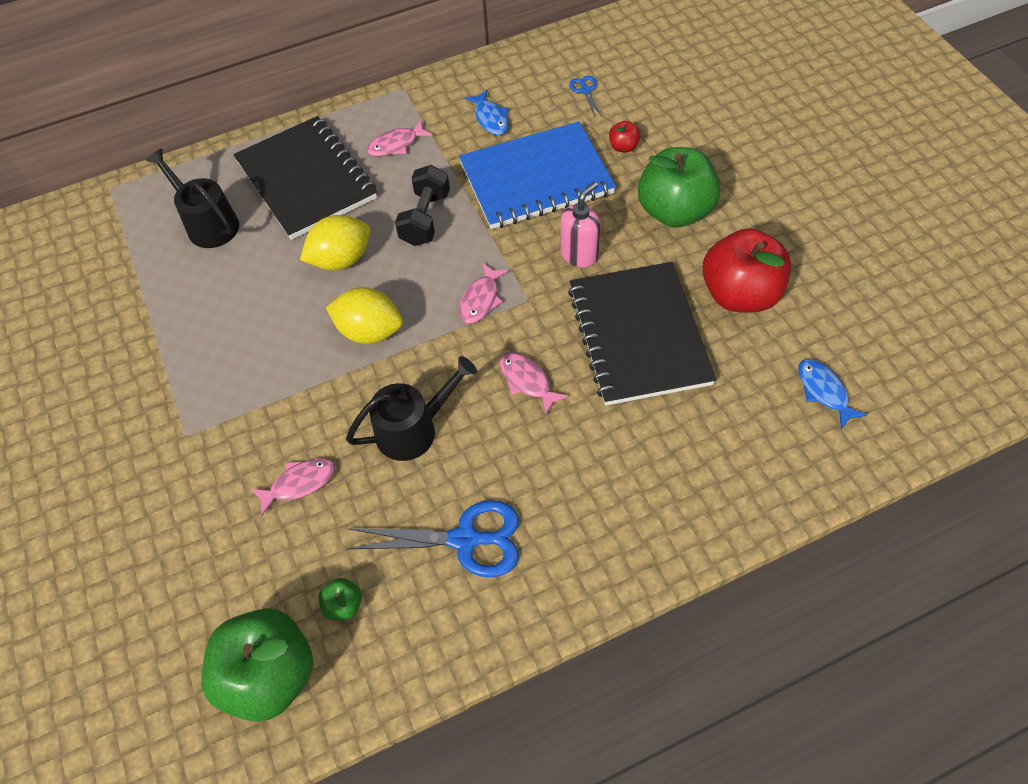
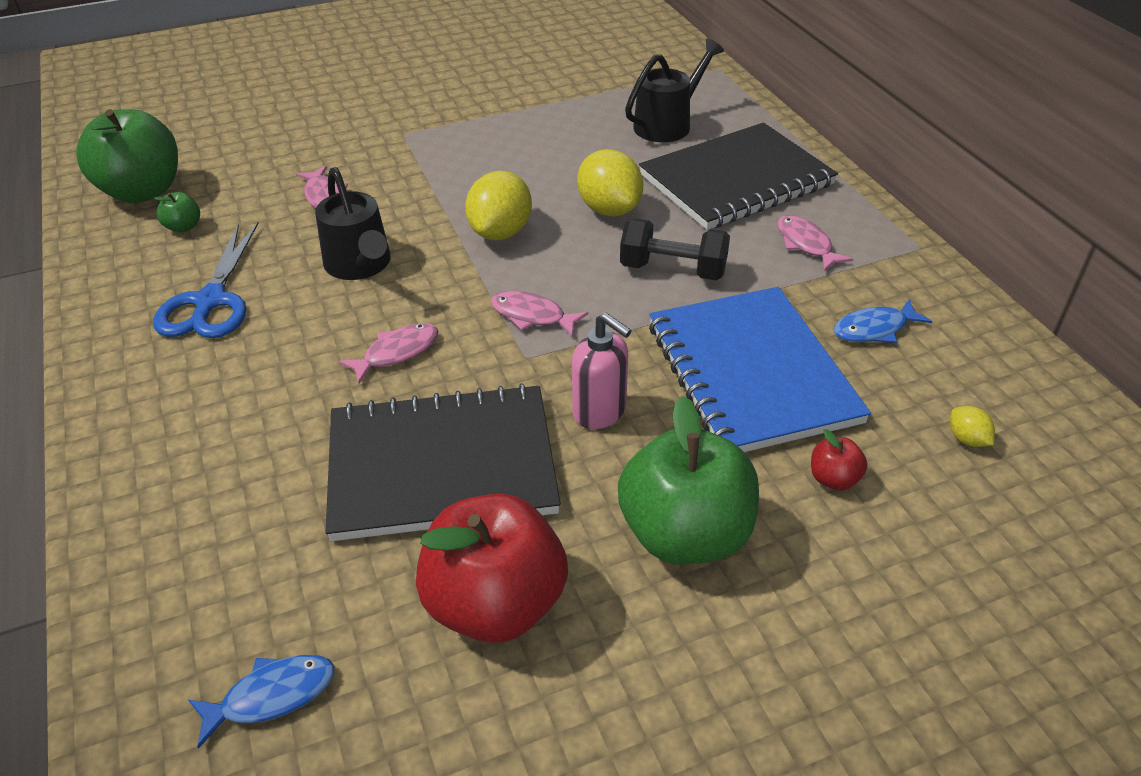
camera: 90 degrees right, 15 degrees down
(585, 90) = (967, 439): blue scissors -> yellow lemon

